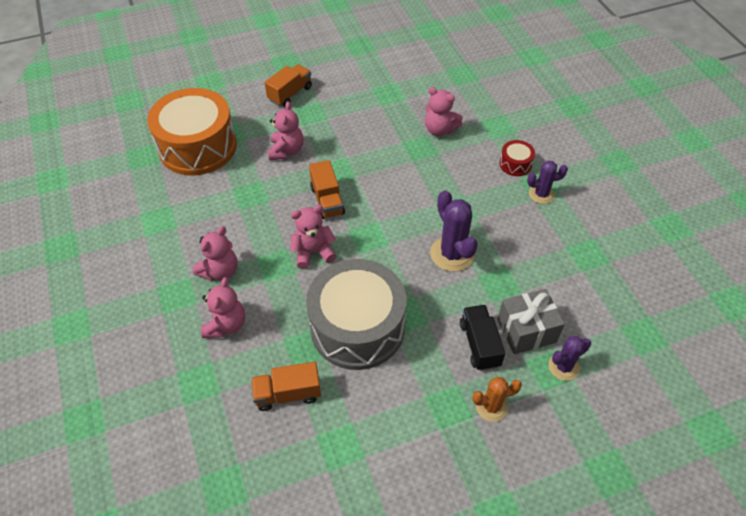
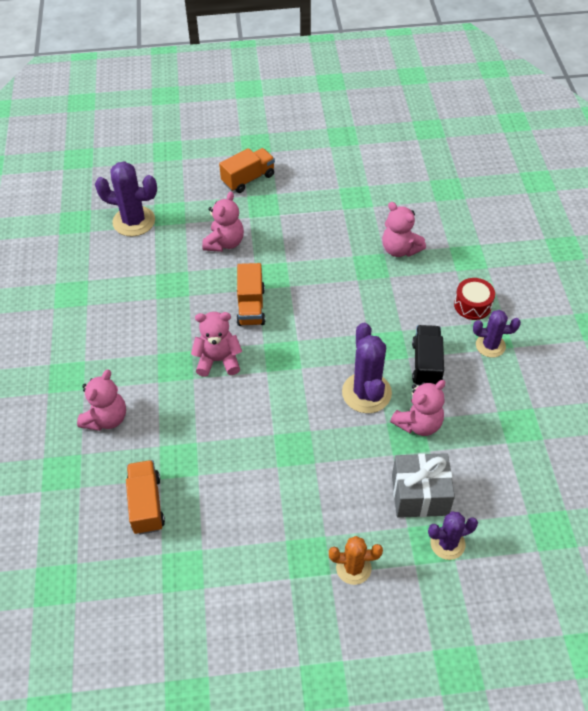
camera: 15 degrees right, 0 degrees up
(198, 147) = (134, 221): orange drum -> purple cactus
(220, 271) = (117, 360): pink teddy bear -> pink teddy bear (418, 423)
(288, 394) = (146, 504): orange truck -> orange truck turned 75 degrees clockwise
(357, 327) = (239, 450): grey drum -> none
(479, 344) = (363, 498): black truck -> black truck (426, 364)

